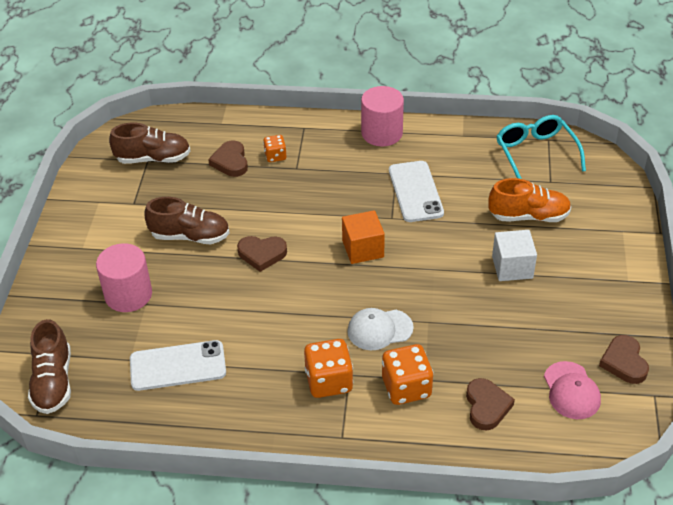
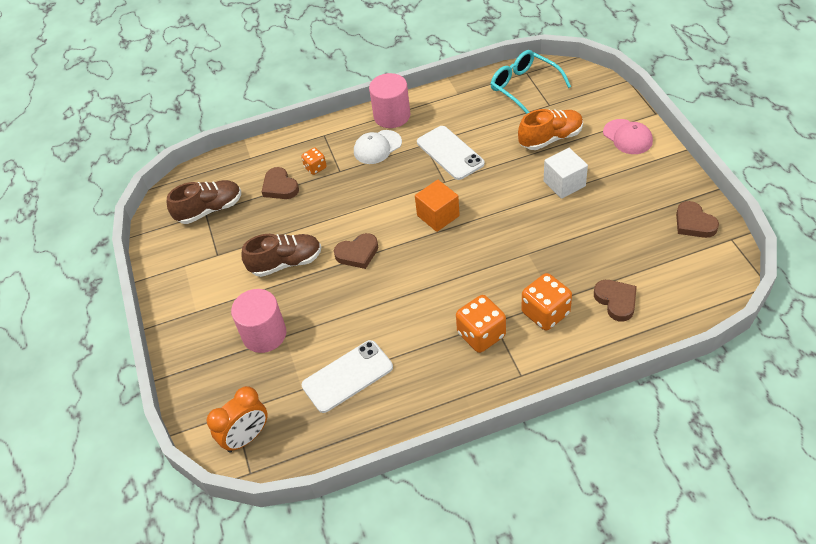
camera: 20 degrees left, 5 degrees up
(53, 382) = (247, 437): brown shoe -> orange clock
(379, 329) = (494, 275): white cap -> white cap (377, 147)
(571, 391) = (670, 261): pink cap -> pink cap (627, 137)

